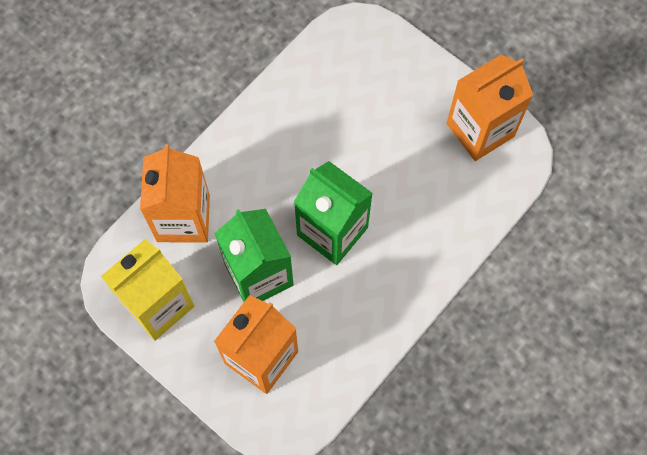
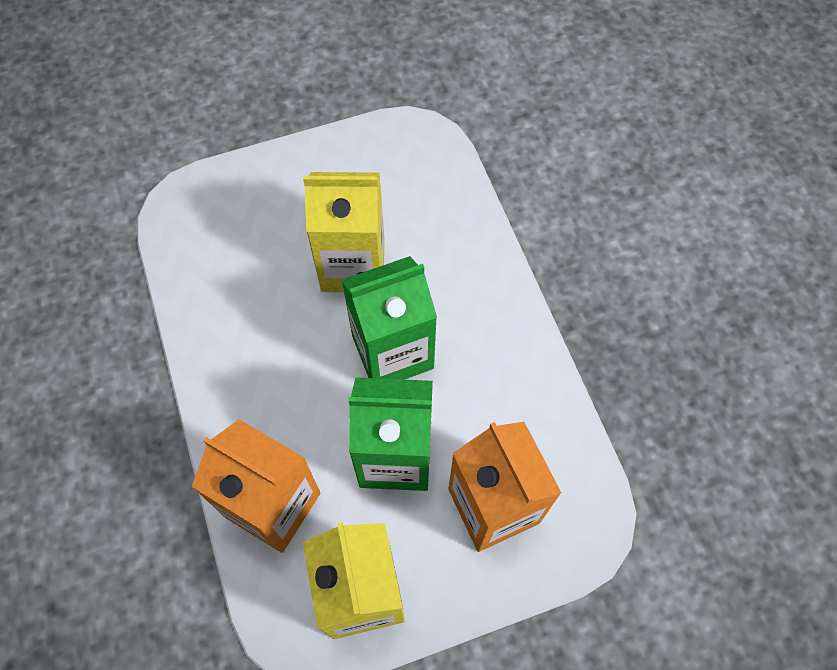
camera: 60 degrees left, 5 degrees down
(382, 167) = (353, 265): none -> yellow carton
(480, 130) = (374, 157): orange carton -> none

